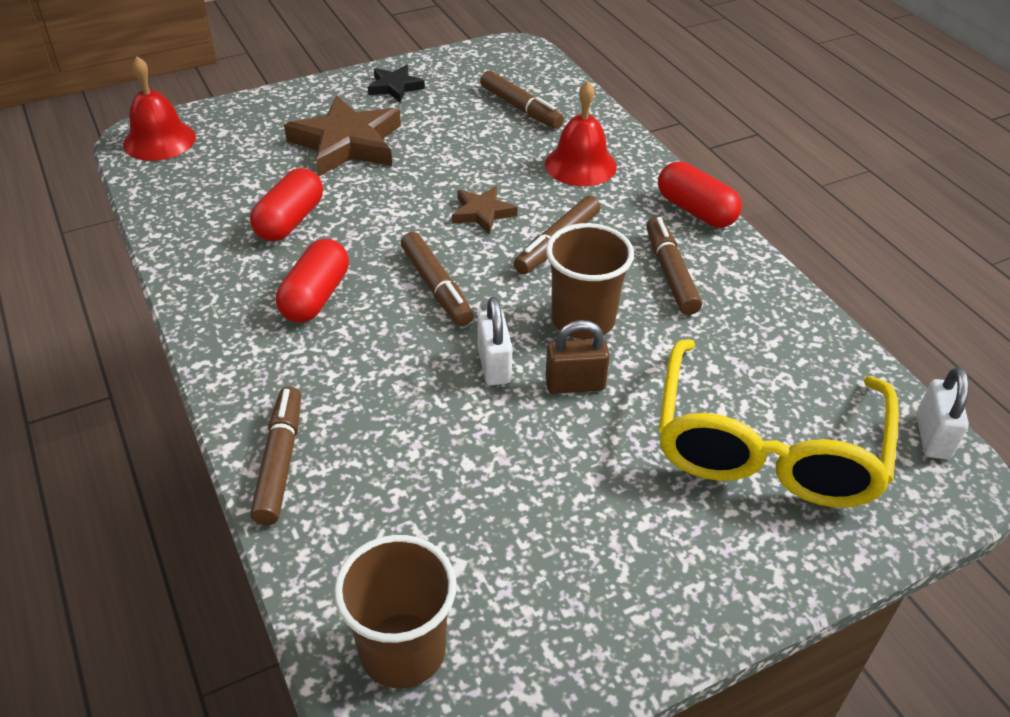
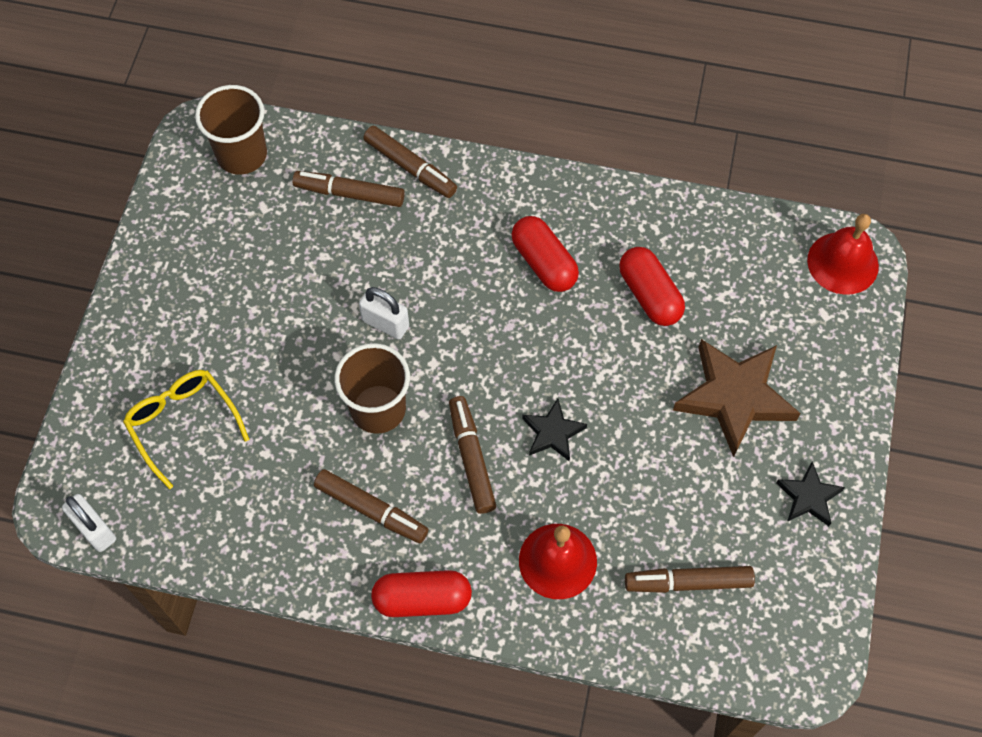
camera: 130 degrees right, 20 degrees up
(436, 287) = (491, 342): brown marker -> brown marker (349, 193)
(482, 213) = (552, 432): brown star -> black star
(575, 384) = (328, 357): brown padlock -> none
(766, 446) = (183, 424): yellow glasses -> yellow glasses, size x0.58

